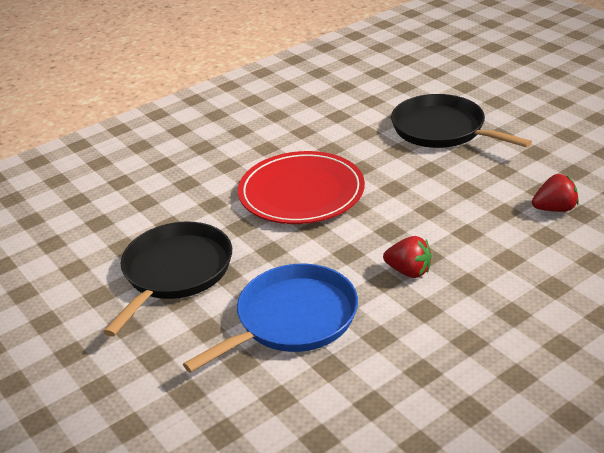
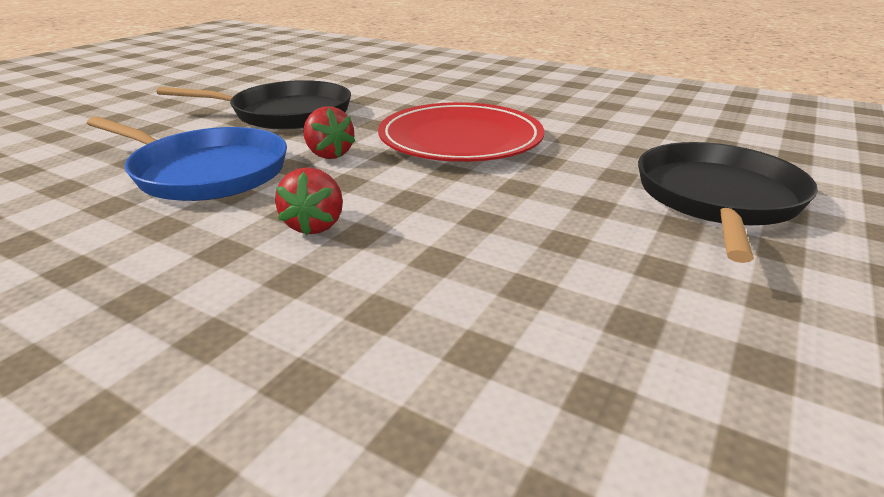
camera: 65 degrees right, 5 degrees down
(554, 209) = (583, 351): red strawberry -> red strawberry (329, 154)

